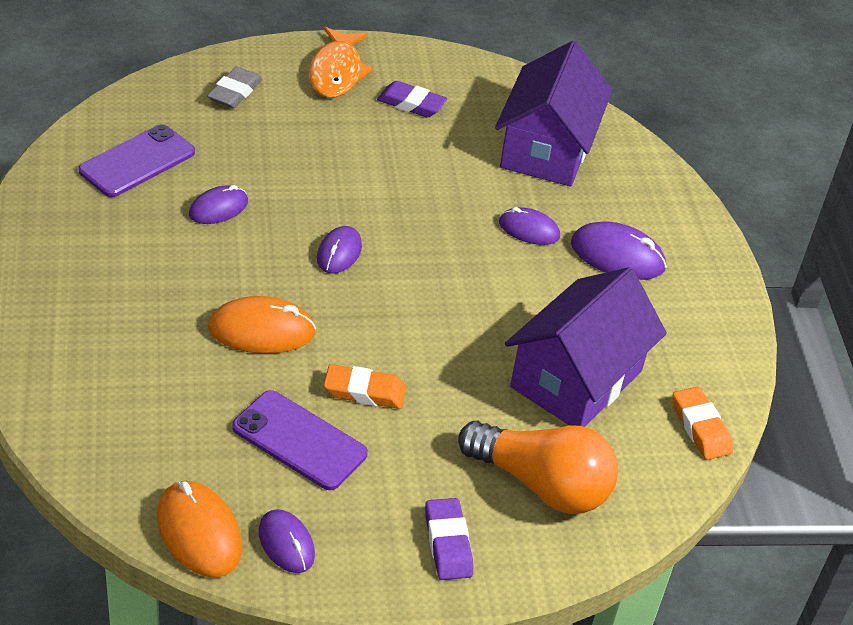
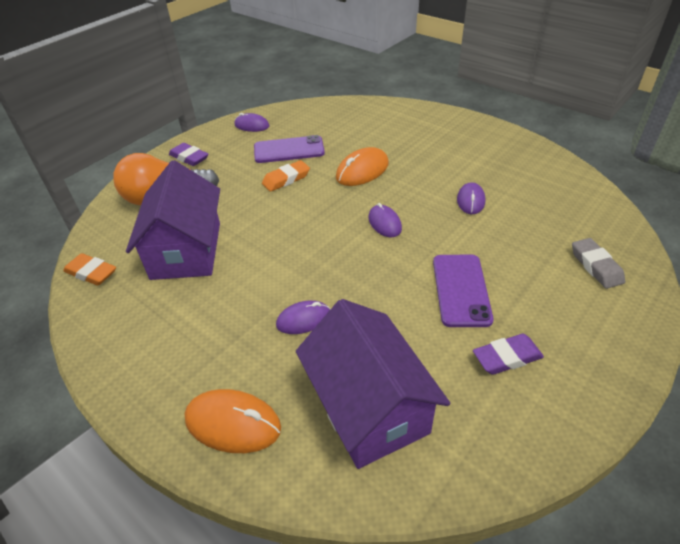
camera: 145 degrees right, 0 degrees up
(137, 161) = (544, 192): purple phone -> purple phone (461, 290)
(199, 532) = (285, 112): orange mouse -> orange mouse (233, 423)
(336, 72) = (588, 338): orange fish -> none
(617, 256) = (225, 348): purple mouse -> none

